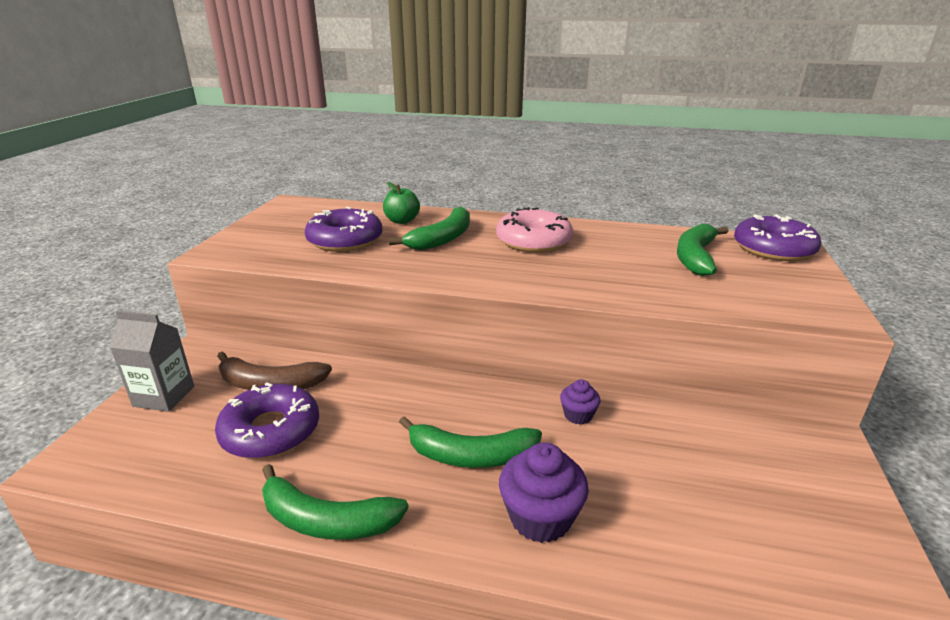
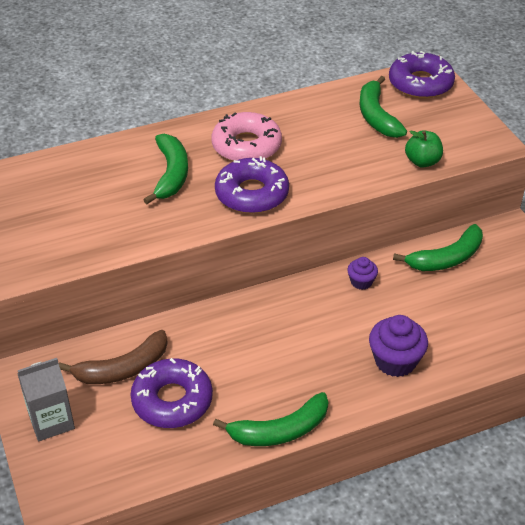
camera: 35 degrees left, 15 degrees up
(345, 240) = (89, 212): purple donut -> purple donut (252, 194)
(402, 221) = (109, 166): green apple -> green apple (422, 162)
(471, 455) = (322, 345): green banana -> green banana (446, 258)

